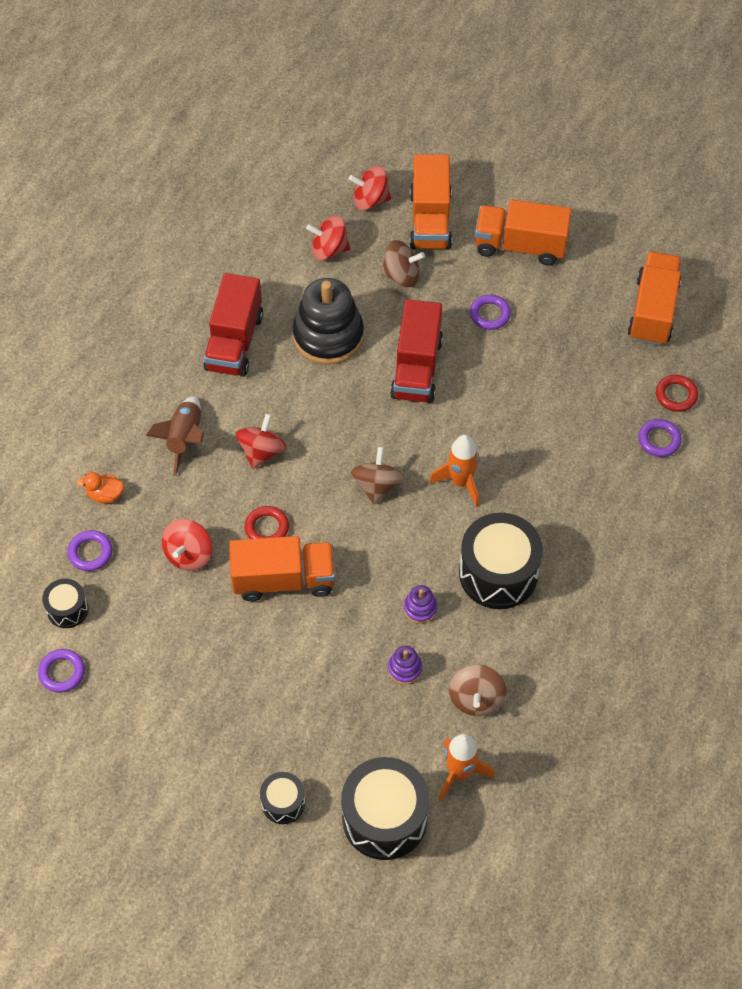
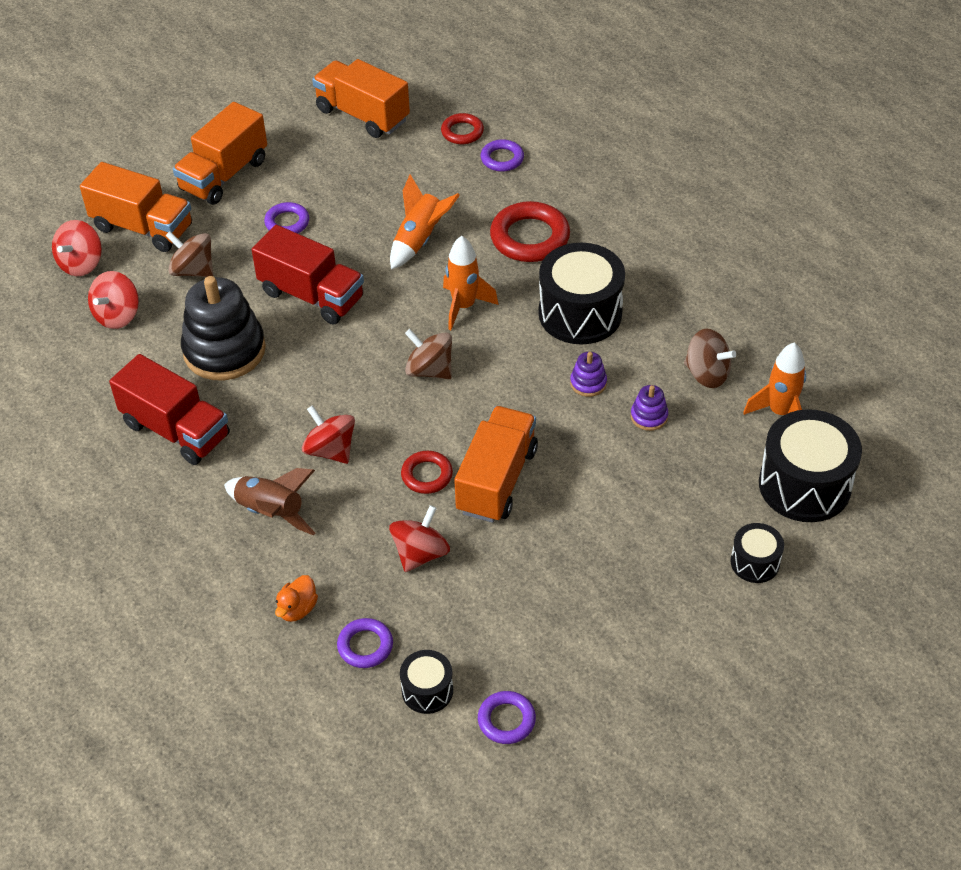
camera: 65 degrees left, 10 degrees down
(189, 554) = (420, 553): red spinning top -> red spinning top turned 105 degrees counterclockwise
(401, 275) = (193, 270): brown spinning top -> brown spinning top turned 90 degrees counterclockwise
(521, 418) = (419, 240): none -> orange rocket
(570, 500) = (530, 237): none -> red ring

